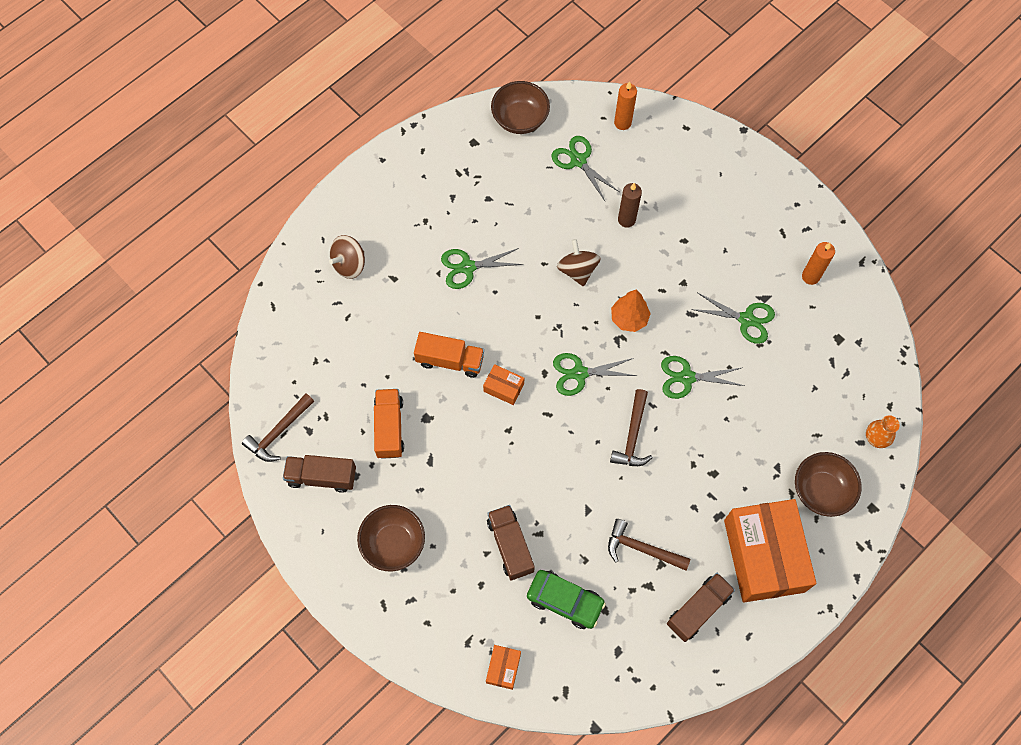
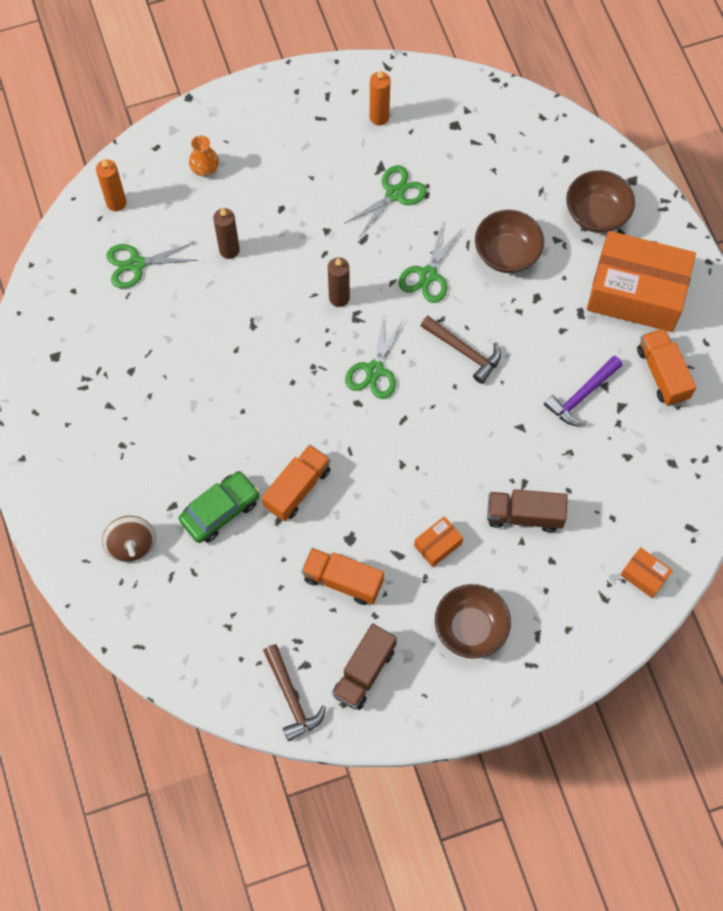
camera: 65 degrees left, 0 degrees up
(467, 267) = (200, 426): green scissors -> none
(503, 387) = (354, 449): orange box -> orange box (437, 545)
(520, 119) = (54, 298): brown bowl -> brown bowl (506, 253)
(565, 601) = (602, 489): green car -> green car (220, 510)
(577, 270) = (260, 321): brown spinning top -> none
(629, 318) = (339, 298): orange tree -> brown candle
(642, 549) = (582, 395): brown hammer -> purple hammer
(698, 609) = (662, 373): brown truck -> orange truck
(876, 438) = (567, 143): orange vase -> orange vase (205, 169)

